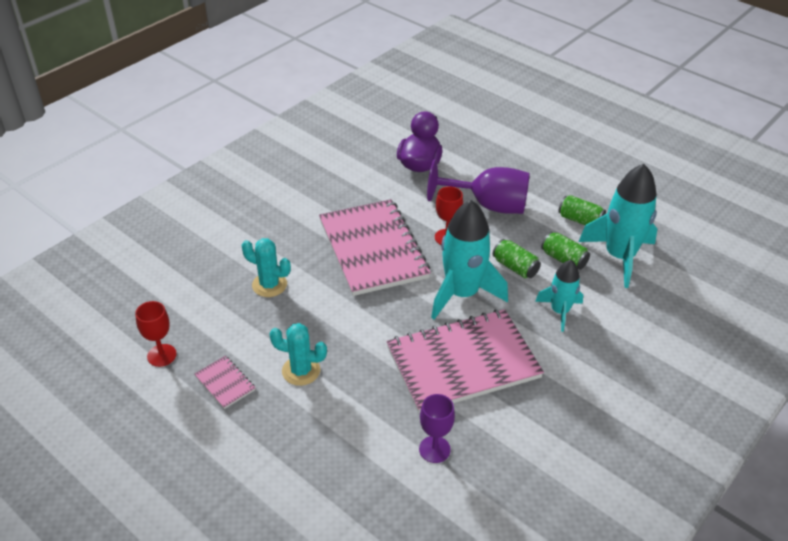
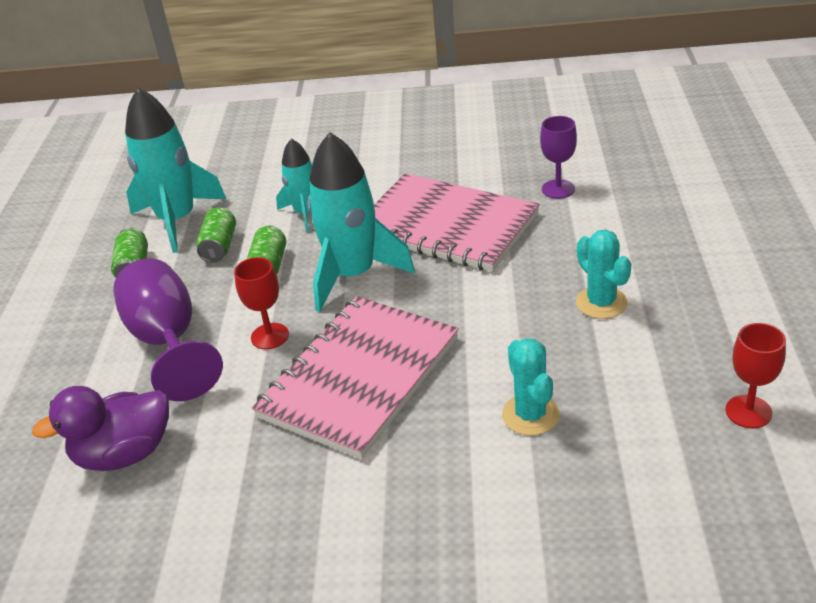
camera: 125 degrees left, 5 degrees down
(225, 383) = (695, 337): pink notebook -> none

